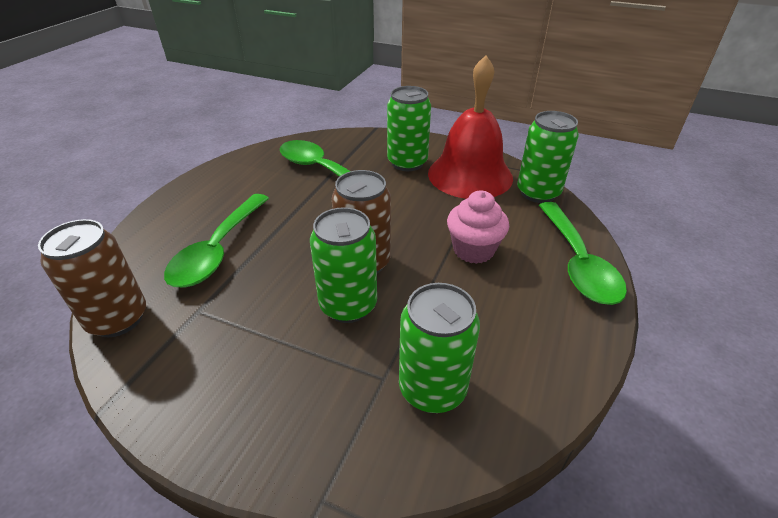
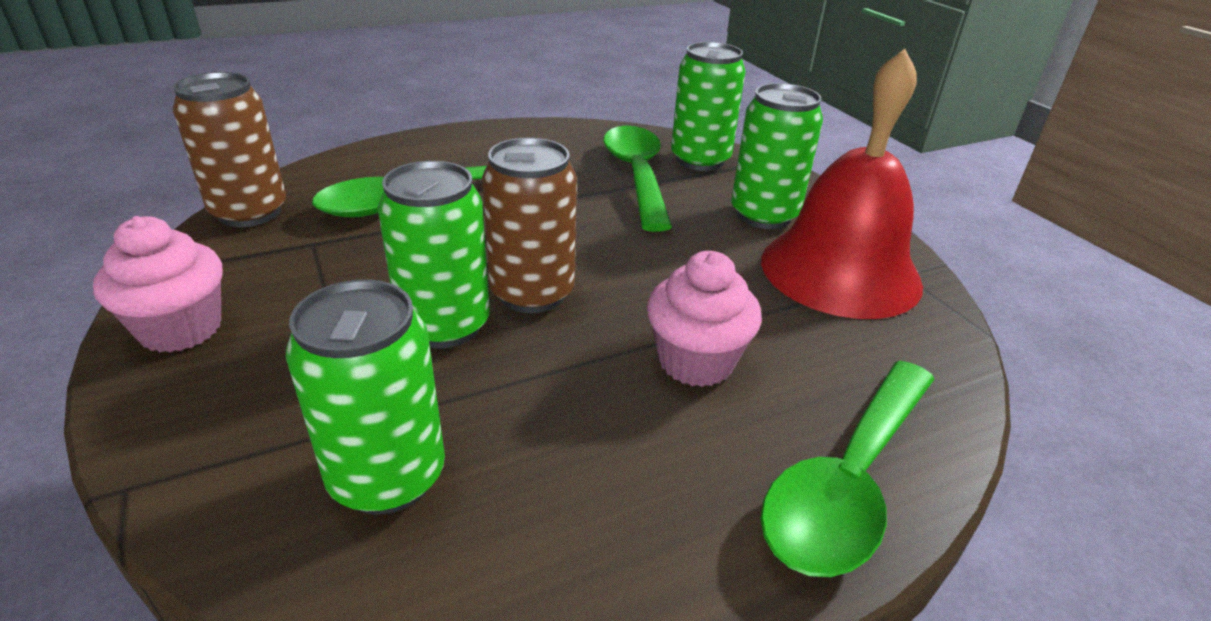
camera: 40 degrees right, 5 degrees down
(202, 410) = (181, 329): none -> pink cupcake
(538, 193) = (928, 349): green can -> green can (700, 160)

